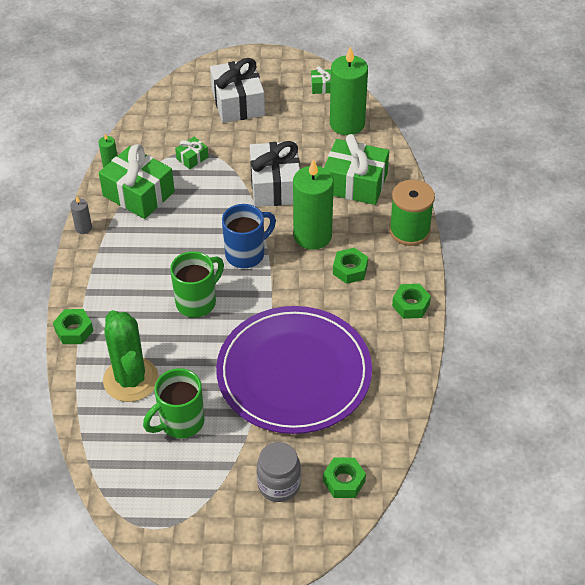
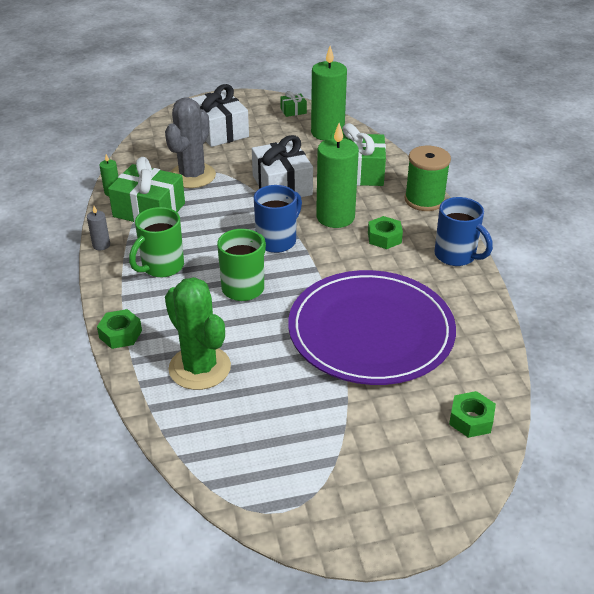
camera: 15 degrees left, 10 degrees down
(180, 422) = (270, 398): green mug -> green mug (161, 267)
(192, 158) = (192, 176): green gift -> grey cactus
(279, 485) = (404, 437): grey jar -> none
(410, 305) = (456, 256): green nut -> blue mug

